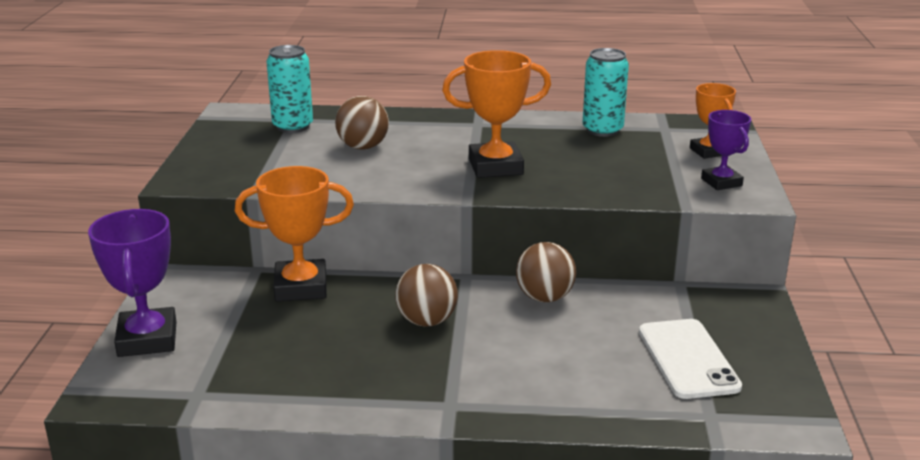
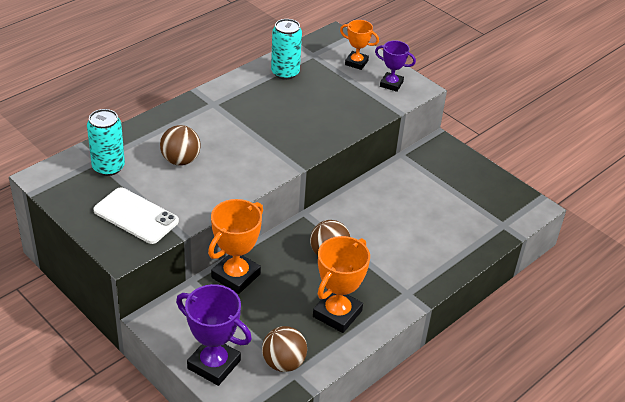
camera: 50 degrees left, 15 degrees up
(495, 167) = (275, 134): orange trophy -> orange trophy (337, 314)
(544, 297) = (358, 202): brown ball -> brown ball (283, 363)
(687, 359) = (459, 199): white phone -> white phone (136, 216)

